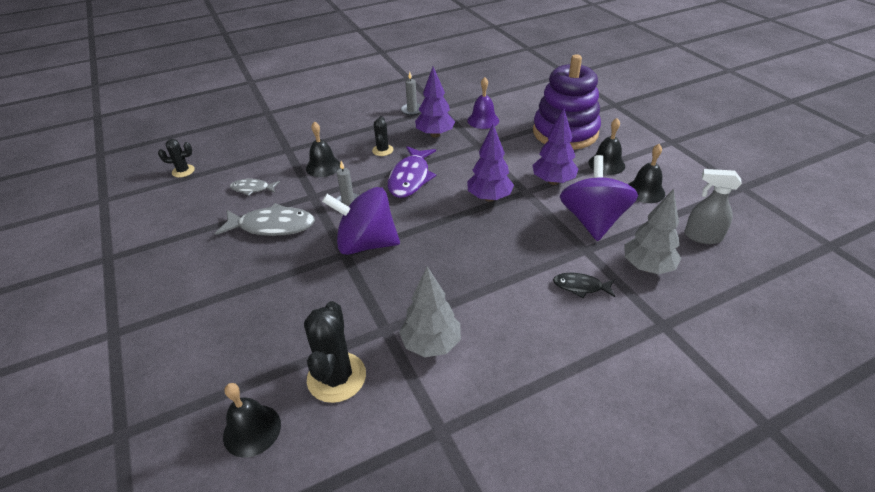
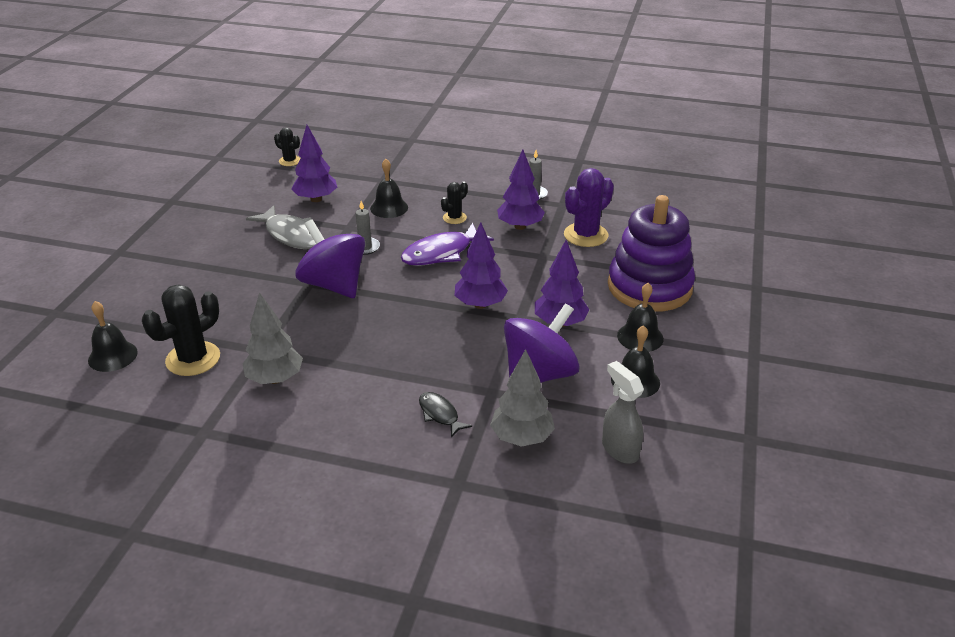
camera: 40 degrees right, 5 degrees down
(252, 189) = (316, 199): grey fish -> purple tree
(483, 120) = (586, 235): purple bell -> purple cactus

